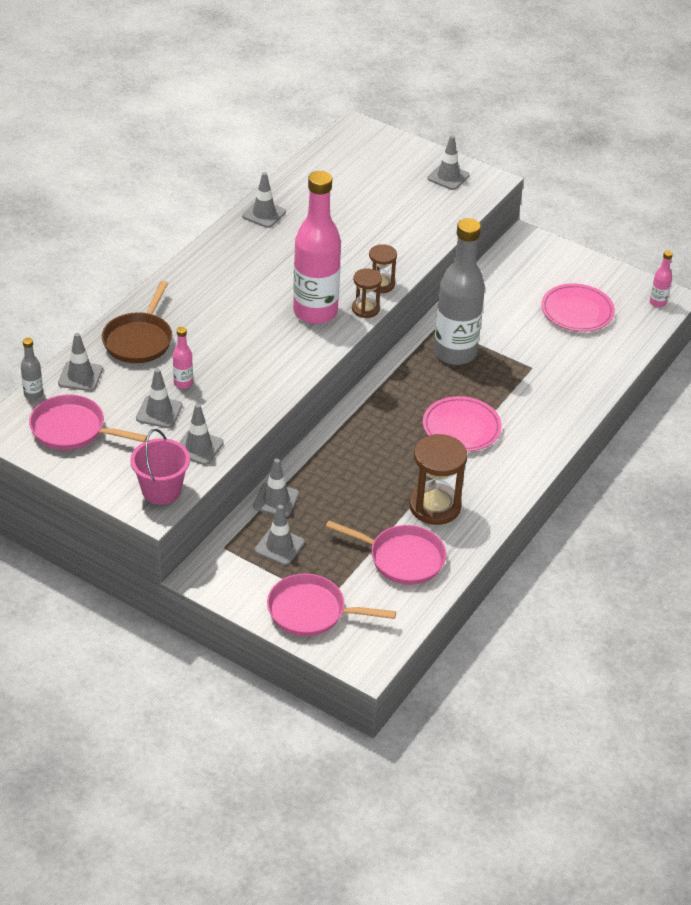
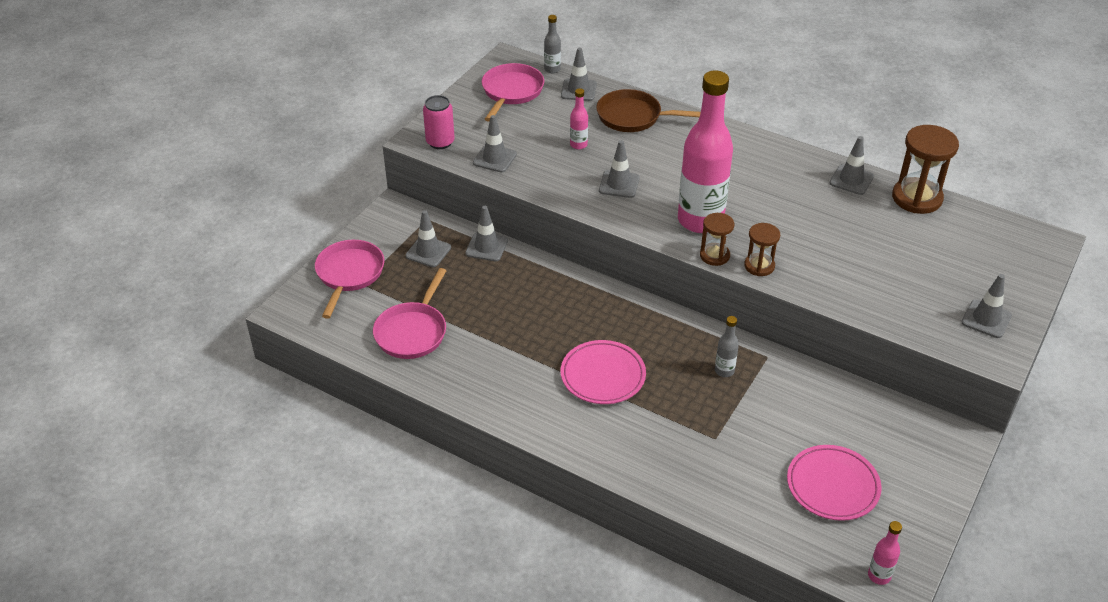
camera: 90 degrees right, 0 degrees up
(159, 412) = (538, 134): grey traffic cone -> grey traffic cone (619, 184)
(161, 490) = (440, 142): pink bucket -> pink can
(435, 506) = (484, 355): brown hourglass -> brown hourglass (917, 198)
(455, 353) = (724, 371): grey bottle -> grey bottle, size x0.41

